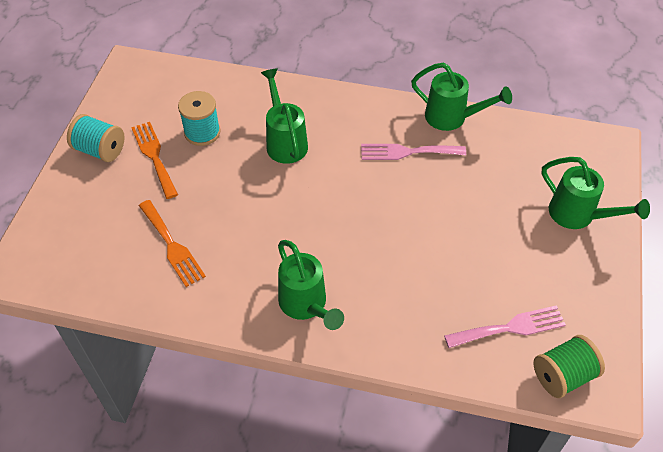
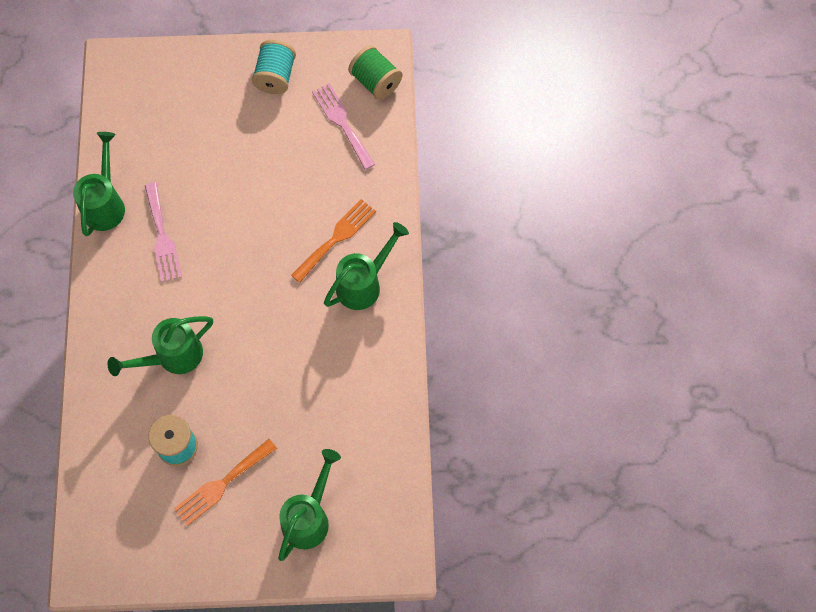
camera: 105 degrees left, 15 degrees up
(100, 150) = (226, 546): turquoise spool -> turquoise spool (275, 76)
(172, 246) = (331, 422): orange fork -> orange fork (336, 238)
(578, 215) = (209, 82): green watering can -> green watering can (309, 517)

